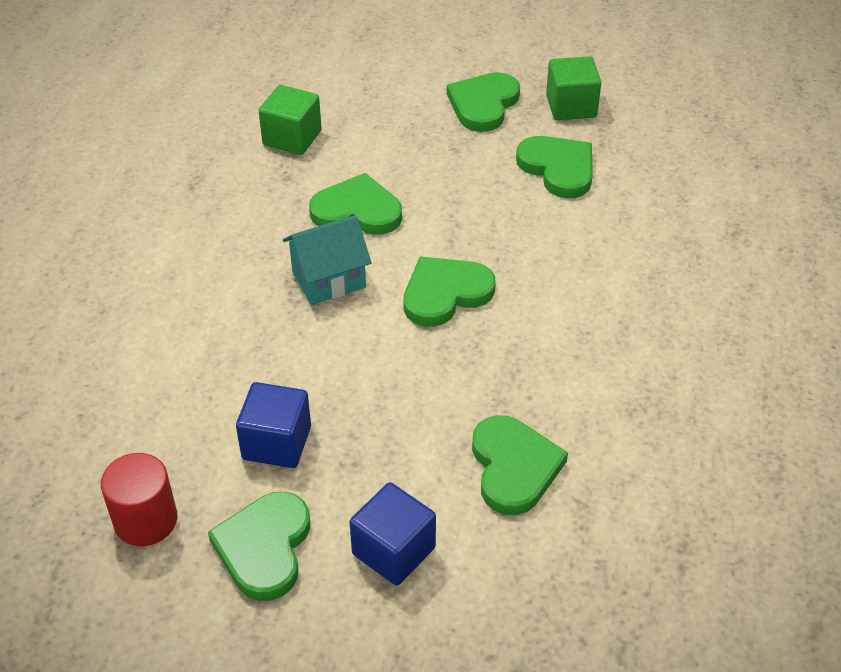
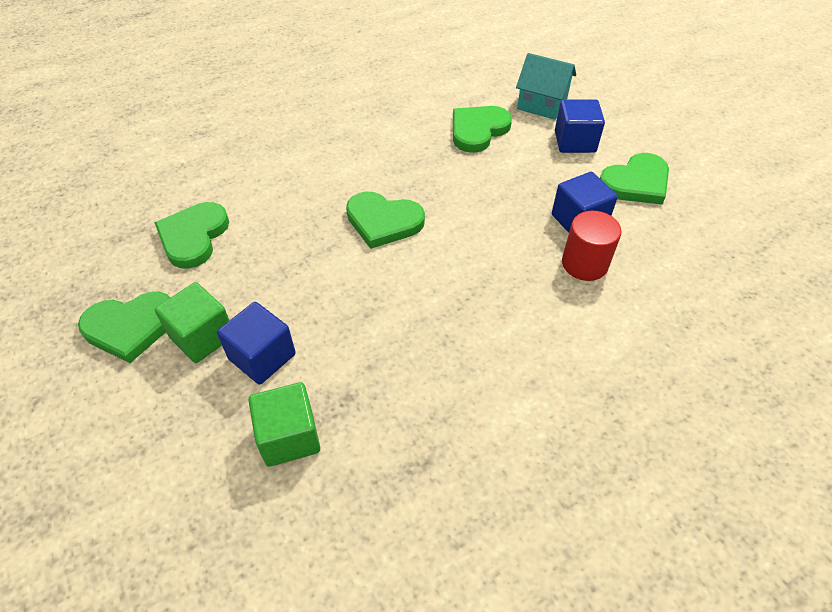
camera: 130 degrees left, 5 degrees up
(145, 520) = (690, 237): red cylinder -> red cylinder (584, 264)
(328, 279) = (433, 286): turquoise house -> turquoise house (542, 105)
(357, 211) = (346, 319): green heart -> none
(375, 153) = (262, 357): none -> blue cube
(571, 106) = (96, 270): green cube -> green cube (202, 336)

